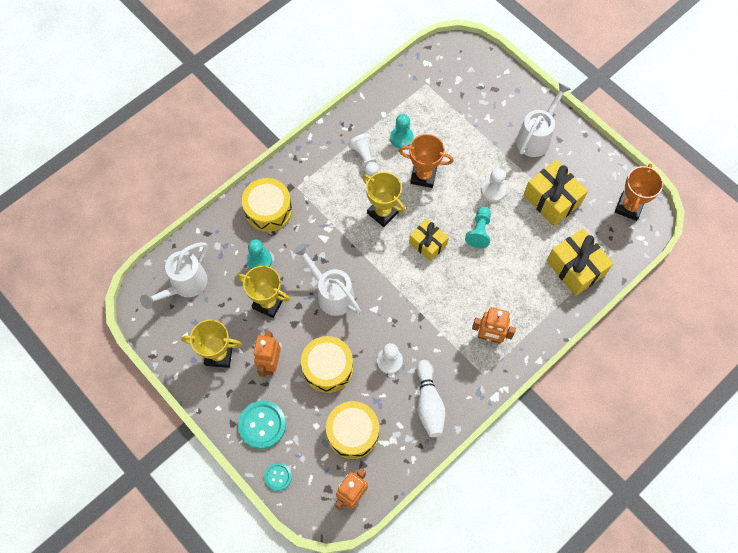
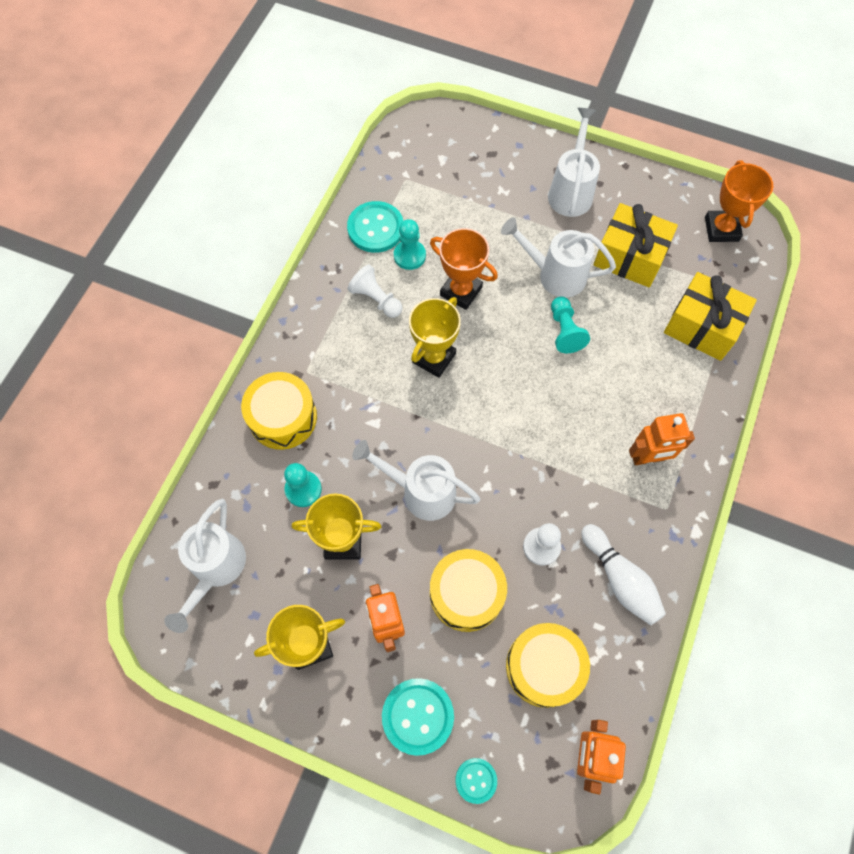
camera: 25 degrees left, 0 degrees up
(383, 212) = (434, 358): yellow trophy -> yellow trophy turned 75 degrees counterclockwise
(388, 110) = (375, 228): none -> turquoise button
(423, 176) = (461, 291): orange trophy -> orange trophy turned 45 degrees clockwise
(427, 244) = (510, 373): yellow gift -> none
(493, 191) = (555, 275): white pawn -> white watering can

